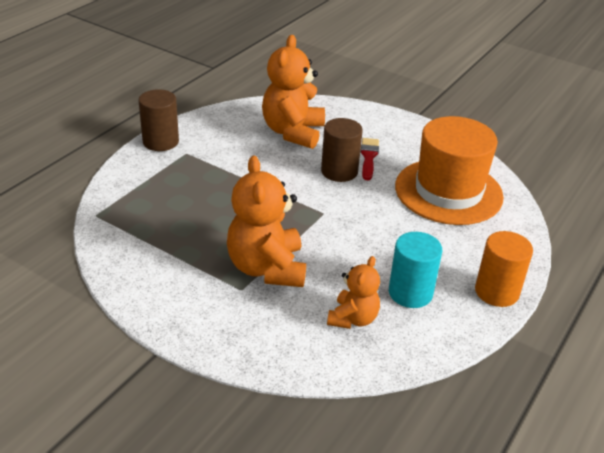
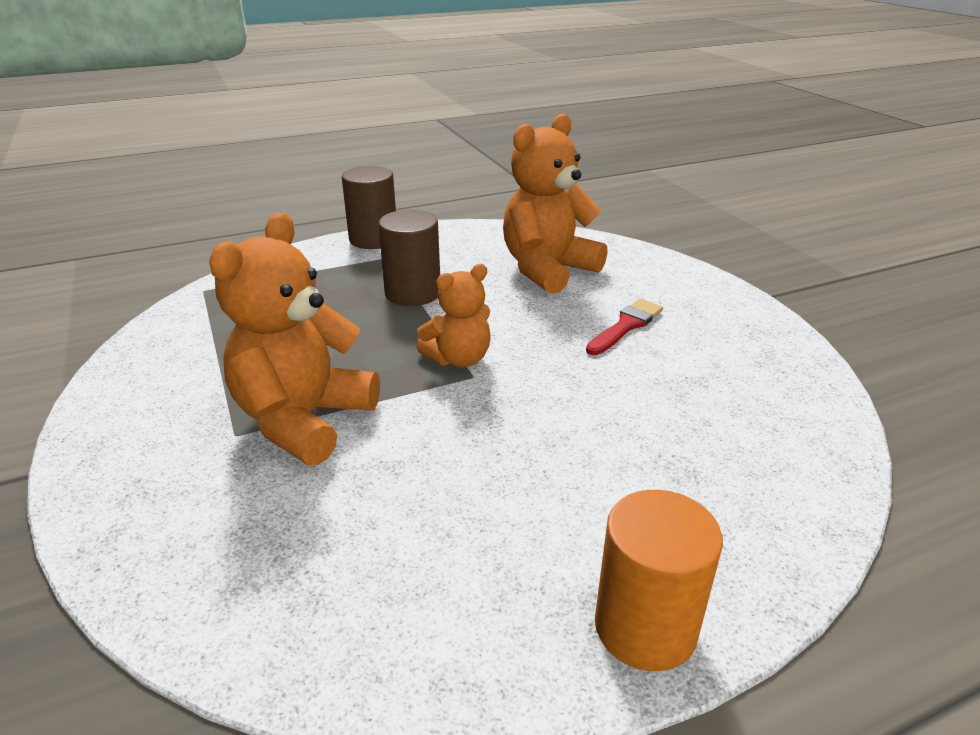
camera: 35 degrees right, 5 degrees down
(339, 171) = (559, 331): brown cylinder -> brown cylinder (413, 293)
(353, 319) = (328, 550): orange teddy bear -> orange teddy bear (459, 359)
(410, 293) = (472, 551): turquoise cylinder -> none
(448, 191) = (715, 412): orange hat -> none

